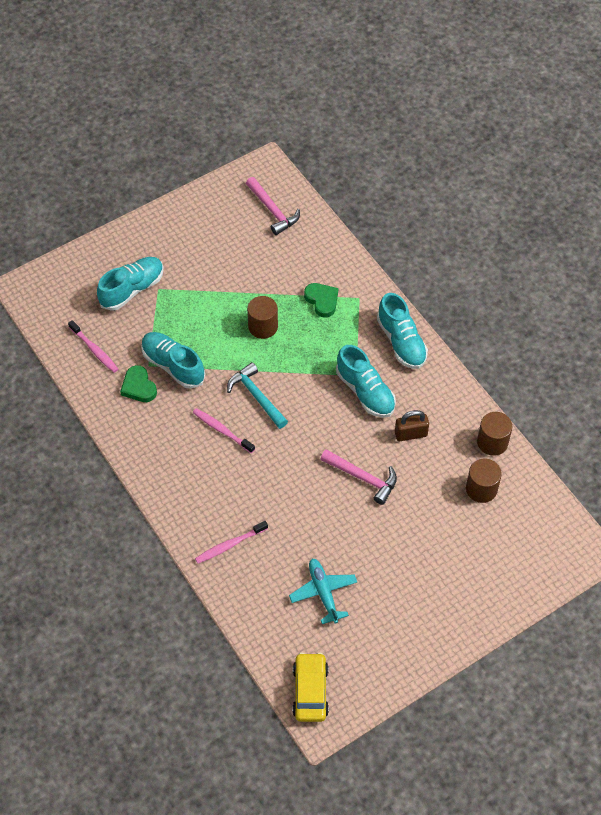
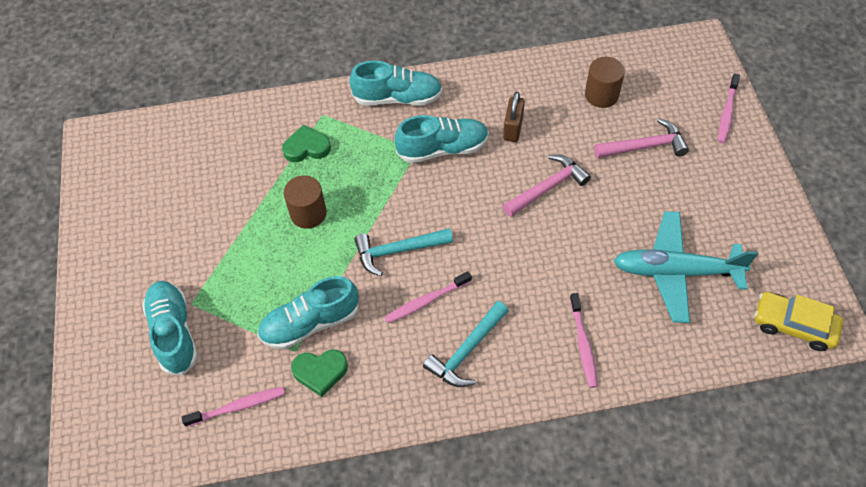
camera: 65 degrees left, 0 degrees up
(192, 470) = (467, 351): none -> turquoise hammer
(272, 210) = (159, 152): pink hammer -> pink hammer (644, 146)
(323, 592) = (675, 271): turquoise plane -> turquoise plane, size x1.55
(492, 442) = (552, 68): brown cylinder -> none
(511, 593) = (727, 113): none -> pink toothbrush

